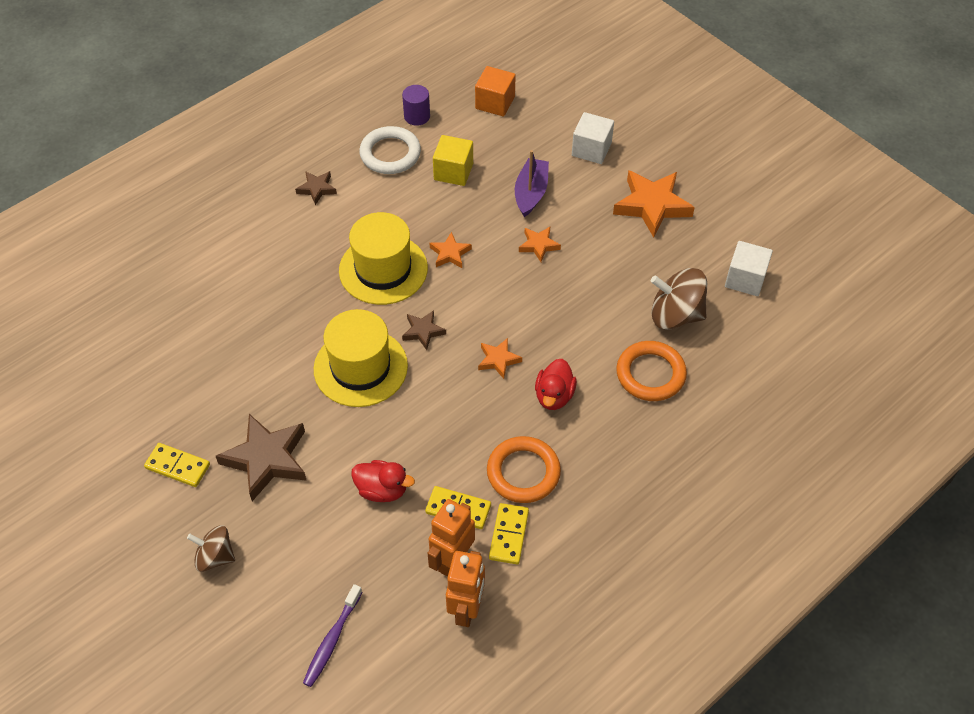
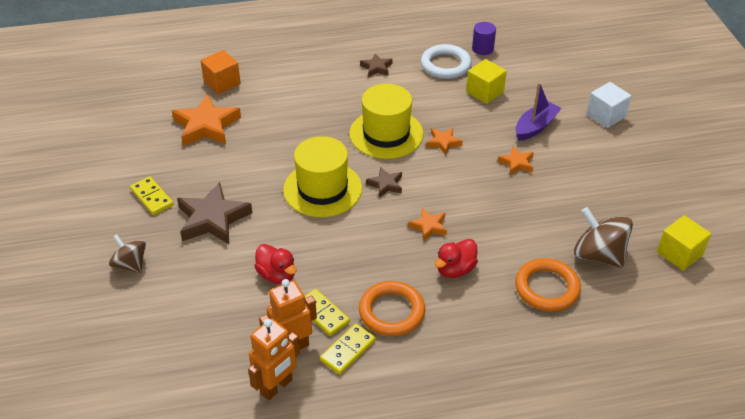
camera: 30 degrees right, 10 degrees down
(332, 640) = (164, 358): purple toothbrush -> none
(495, 102) = (549, 60): orange cube -> orange cube (222, 83)
(652, 206) = (631, 171): orange star -> orange star (206, 126)
(745, 279) = (679, 254): white cube -> yellow cube

